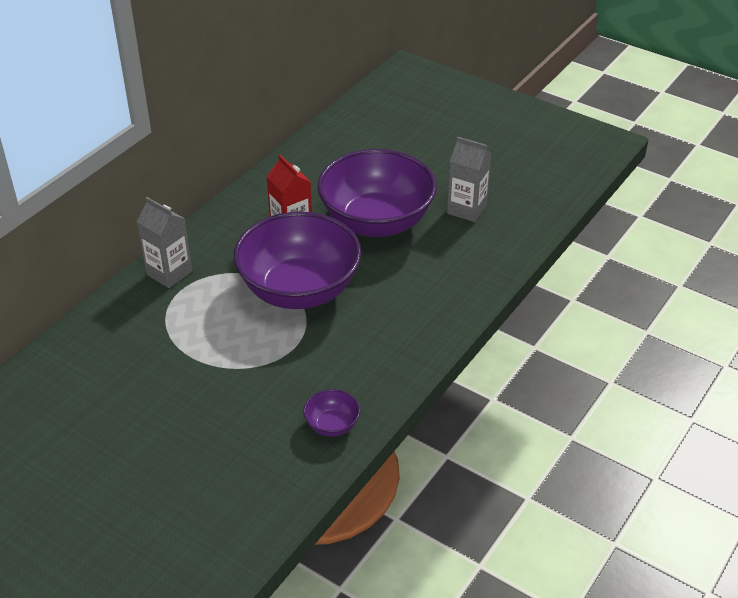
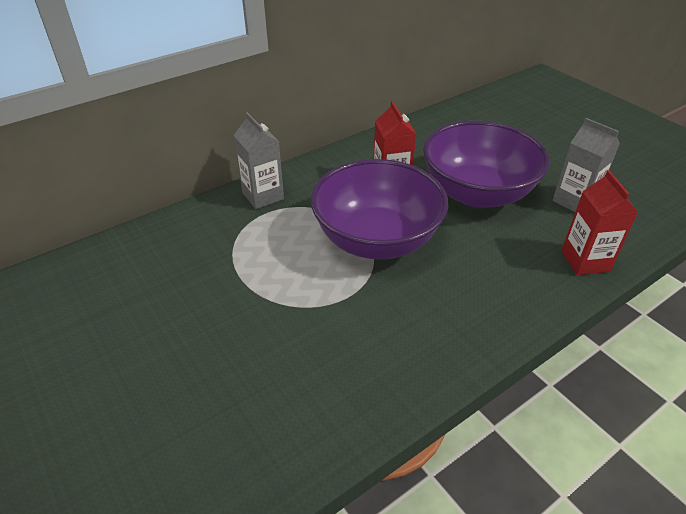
camera: 20 degrees right, 0 degrees up
(332, 425) = (352, 401): purple bowl -> none
(486, 265) = (585, 261): none -> red carton

